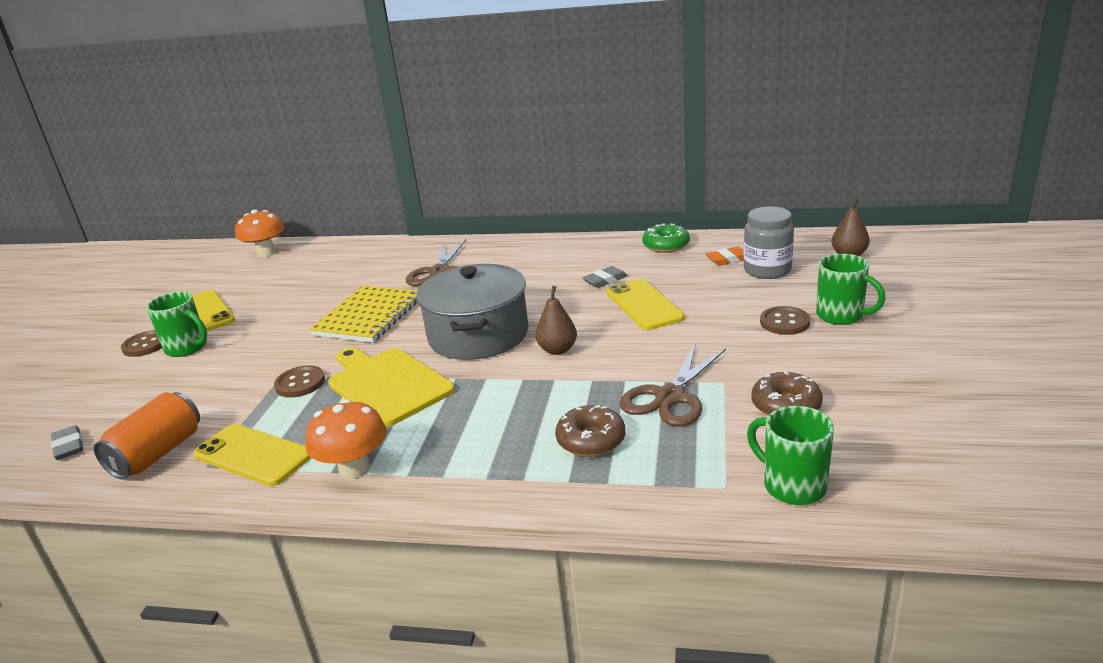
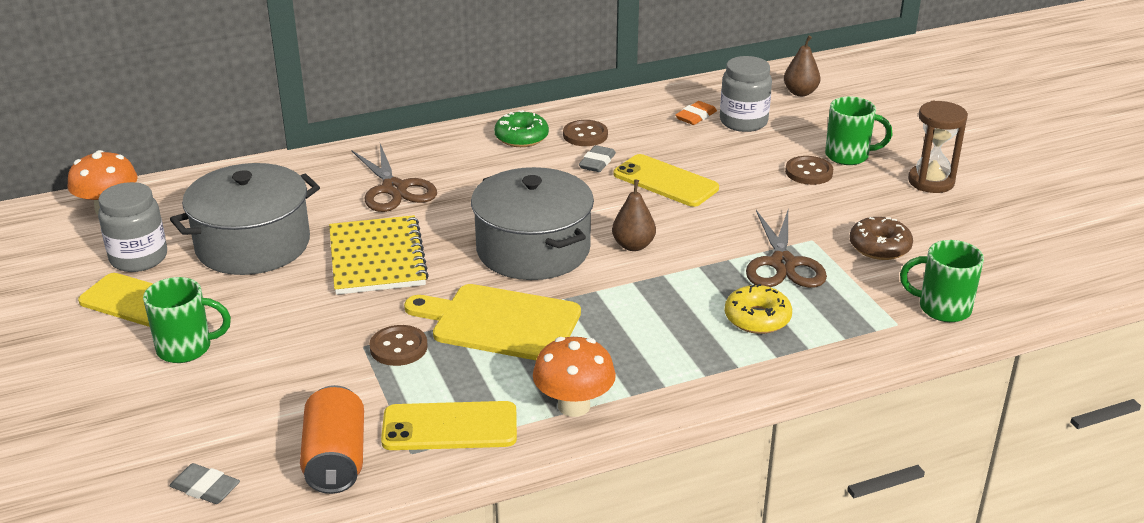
camera: 35 degrees left, 5 degrees up
(145, 345) = (118, 360): brown button -> brown button (585, 135)
(241, 285) = (139, 258): none -> grey jar
(310, 291) = (253, 245): none -> grey pot
(591, 440) = (757, 318): brown donut -> yellow donut
(666, 245) = (617, 111): green donut -> green donut (521, 137)
(909, 356) = (931, 182): none -> brown hourglass

